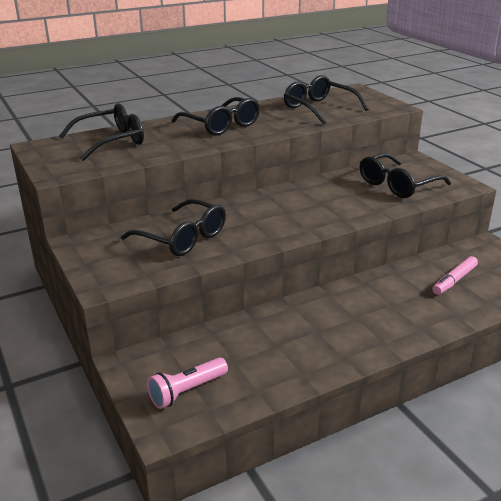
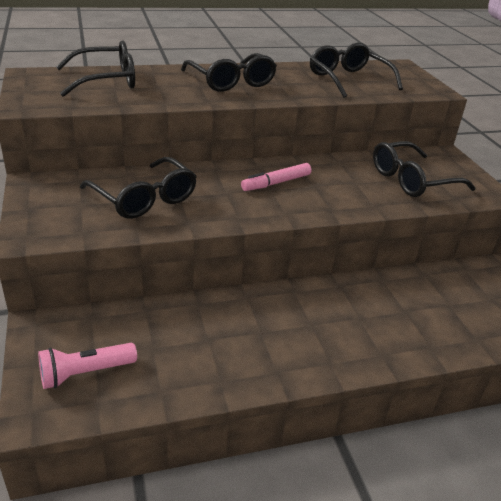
camera: 10 degrees right, 5 degrees up
(454, 280) = (445, 303): pink marker -> pink marker (276, 183)

